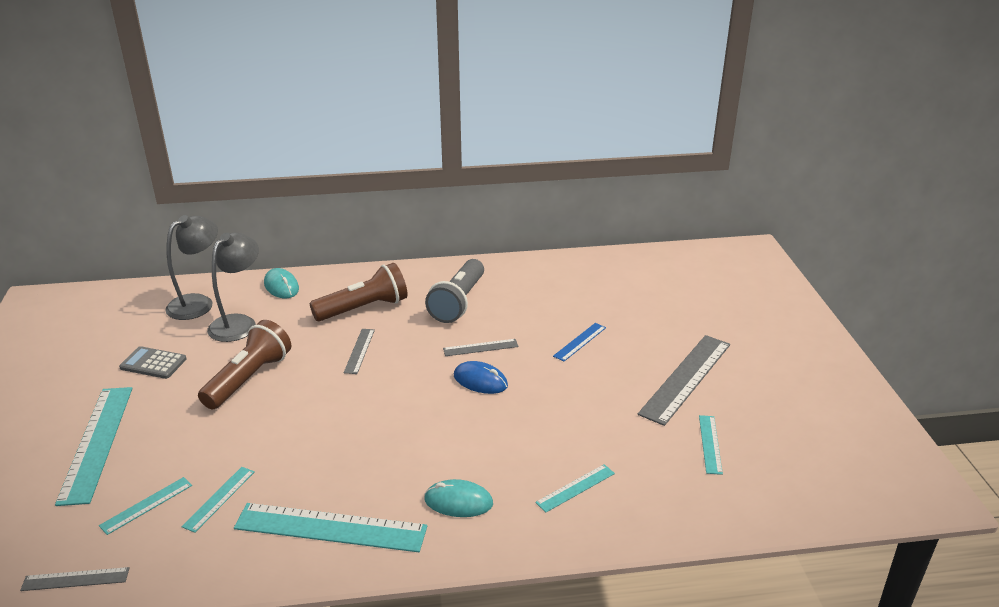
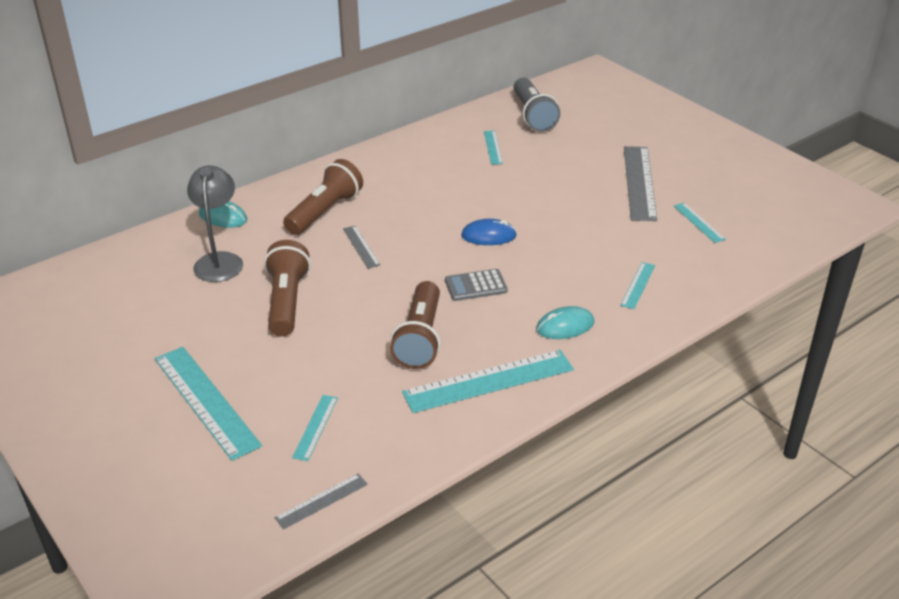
camera: 30 degrees left, 5 degrees up
(153, 363) = (177, 321): grey calculator -> grey calculator (476, 286)
(198, 303) = (156, 257): grey lamp -> none
(219, 498) = (373, 398): turquoise ruler -> turquoise ruler (493, 147)
(317, 458) = (420, 338): none -> brown flashlight
(458, 302) = (403, 181): grey flashlight -> grey flashlight (533, 116)
(480, 347) = (461, 211): grey ruler -> none
(579, 342) = (535, 181): blue ruler -> none

